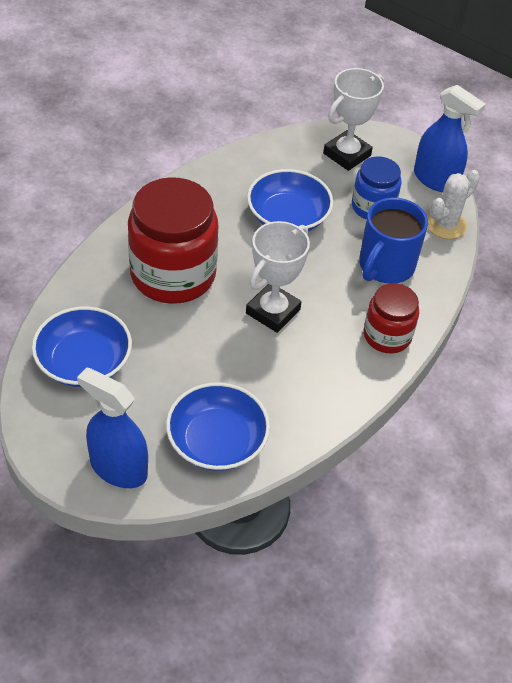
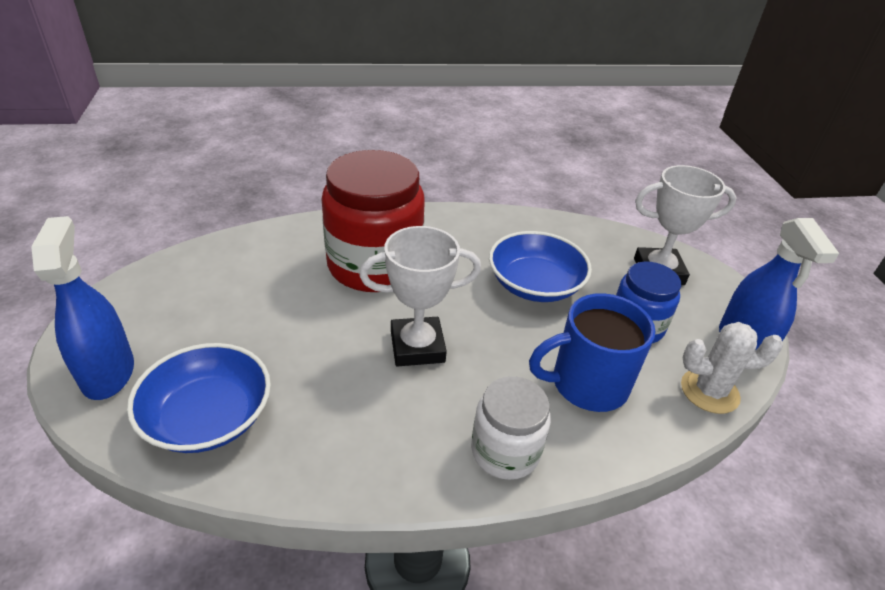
camera: 45 degrees right, 10 degrees down
(84, 362) = (217, 279): blue bowl -> none
(387, 336) = (505, 451): red jar -> white jar

